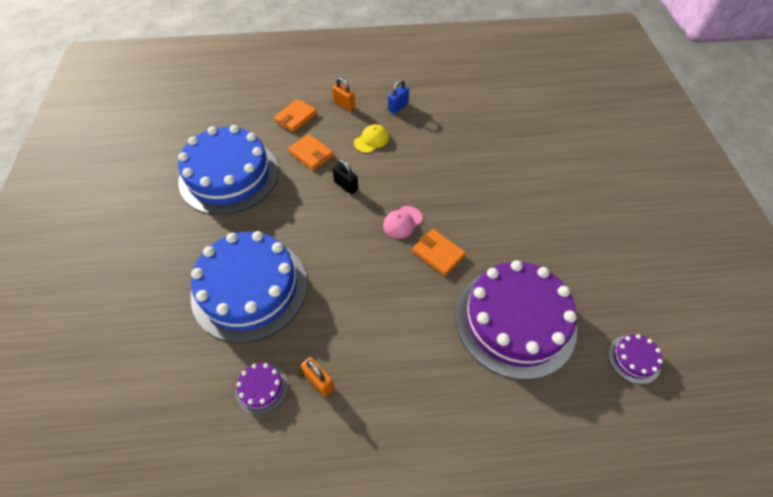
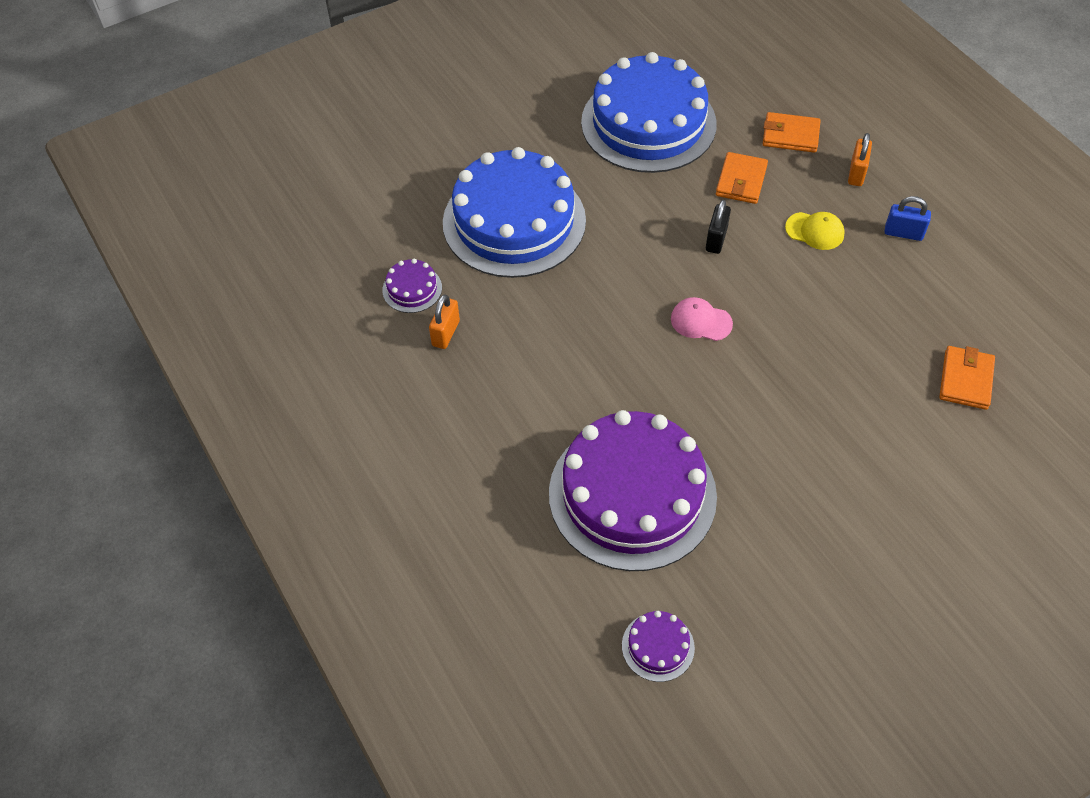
camera: 65 degrees right, 0 degrees up
(438, 254) = (678, 377): orange wallet -> orange wallet (965, 380)

